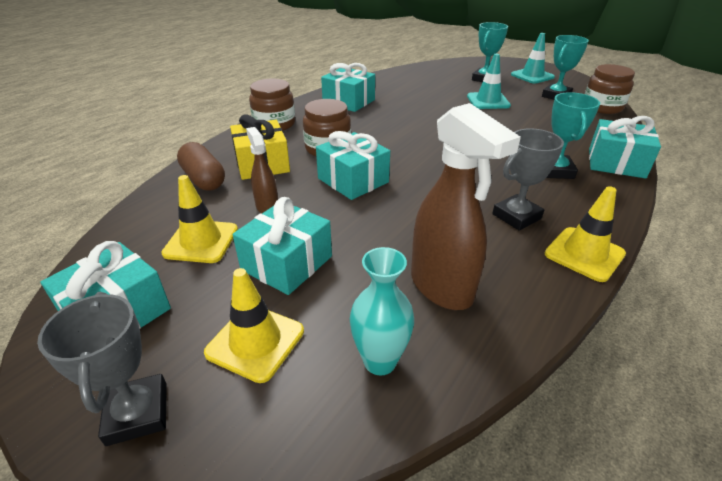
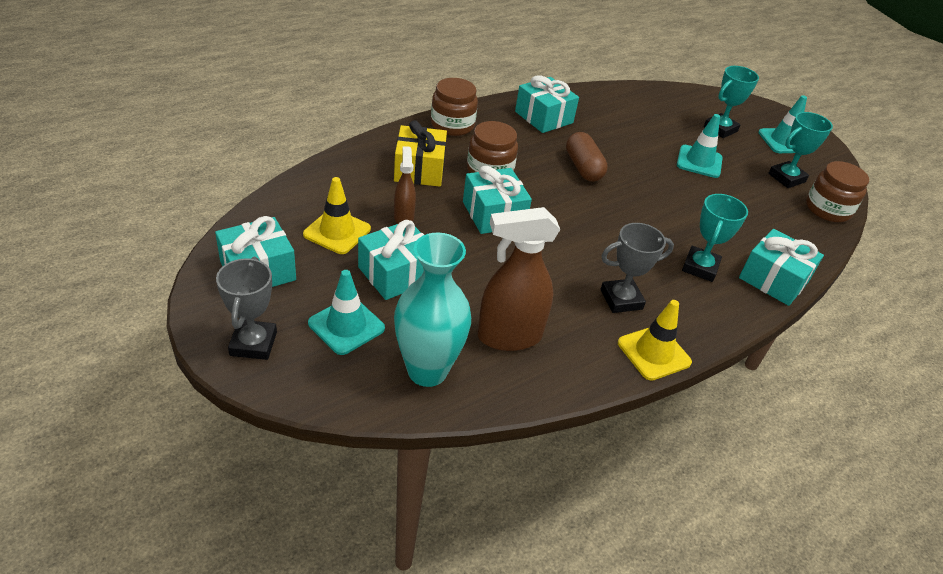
camera: 15 degrees right, 5 degrees up
(204, 179) = (361, 170): brown capsule -> brown capsule (583, 168)
(255, 342) = (346, 326): yellow traffic cone -> turquoise traffic cone
(380, 361) = (427, 371): turquoise vase -> turquoise vase, size x1.57
(441, 287) = (508, 336): brown spray bottle -> brown spray bottle turned 90 degrees clockwise

